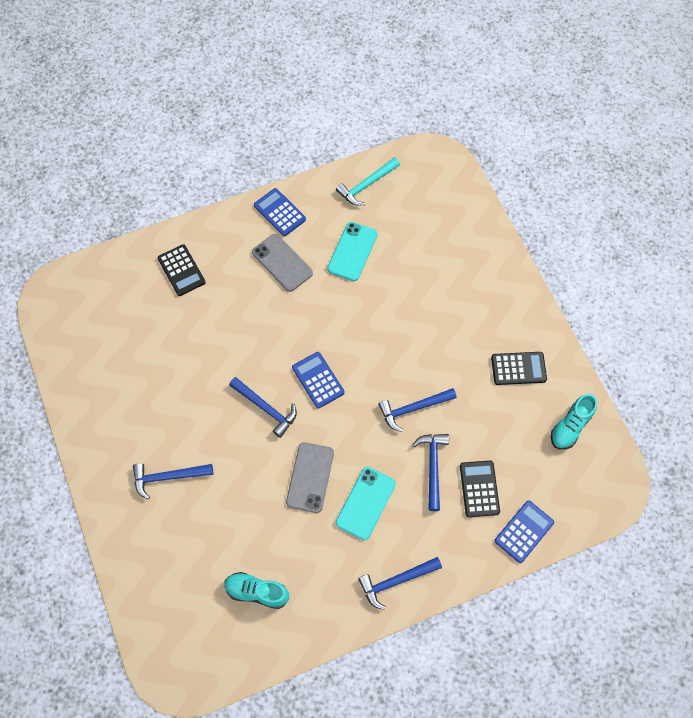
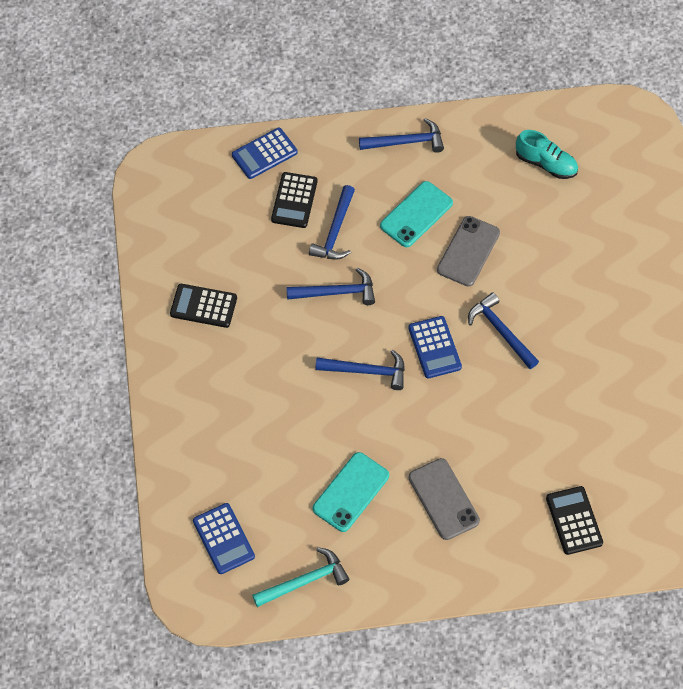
camera: 165 degrees left, 5 degrees down
(168, 477) = (621, 286): blue hammer -> blue hammer (367, 371)
(280, 212) = (431, 570): blue calculator -> blue calculator (223, 539)
(571, 426) = (173, 235): turquoise shoe -> none

